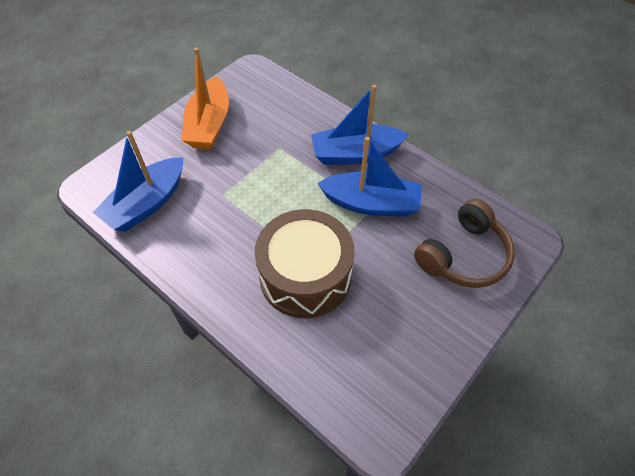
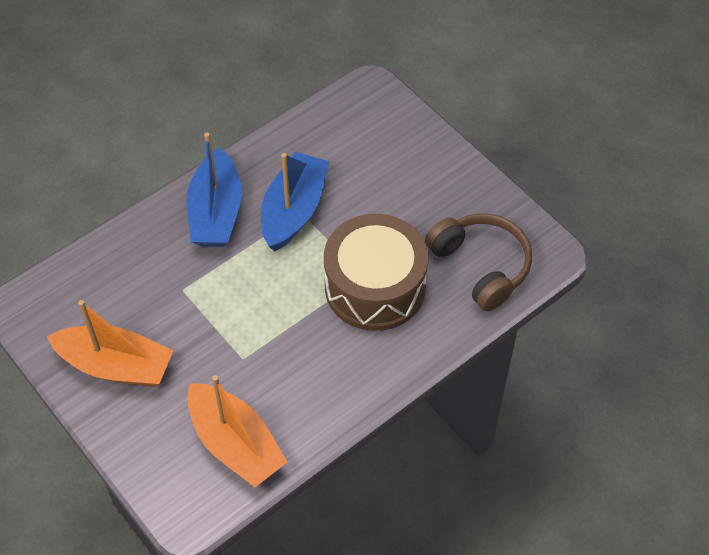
camera: 80 degrees left, 0 degrees up
(147, 203) = (235, 444): blue boat -> orange boat
(464, 255) = (378, 146): brown headphones -> brown headphones (481, 266)

